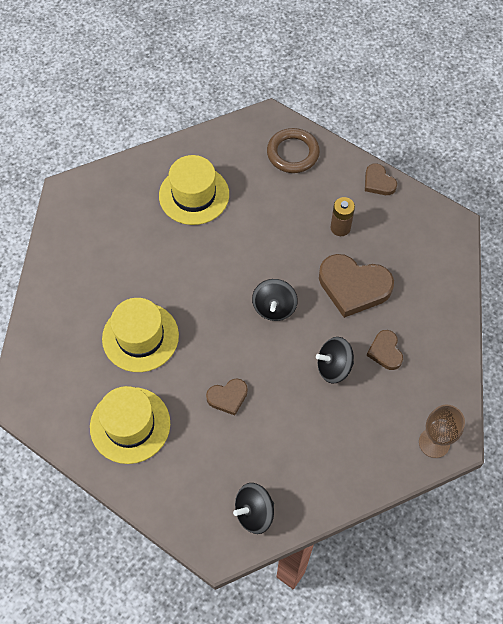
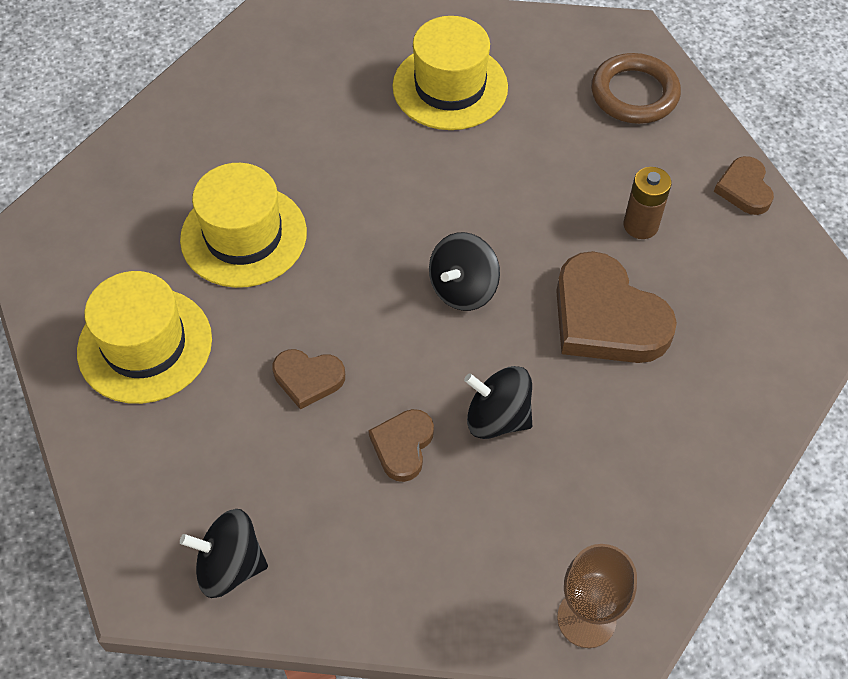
camera: 30 degrees right, 5 degrees down
(385, 351) = (595, 436): brown heart -> brown heart (403, 446)

